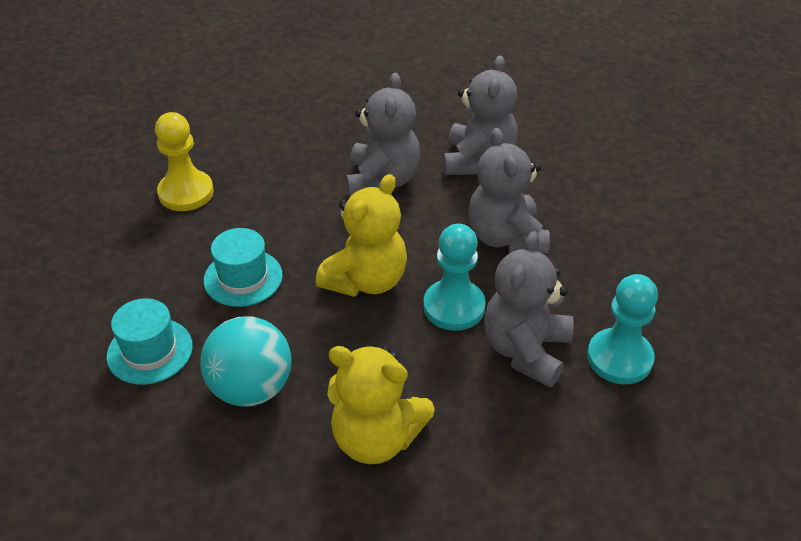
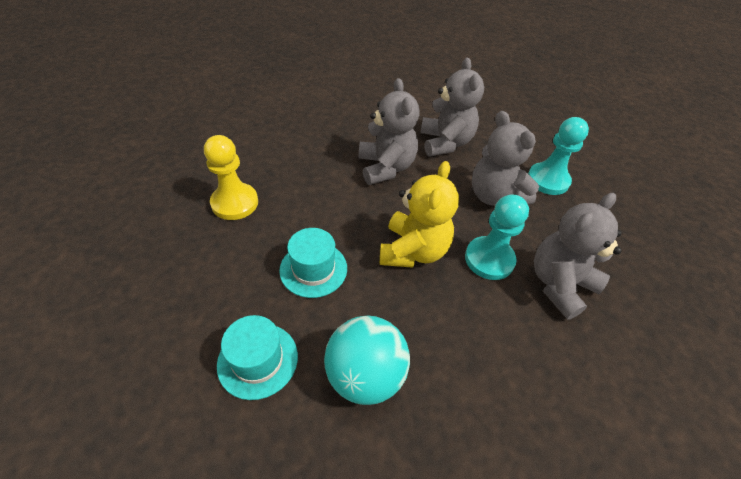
camera: 20 degrees left, 5 degrees up
(376, 438) = (493, 397): yellow teddy bear -> none
(525, 350) = (559, 284): grey teddy bear -> grey teddy bear turned 45 degrees clockwise
(619, 358) = (624, 275): turquoise pawn -> turquoise pawn (548, 180)

